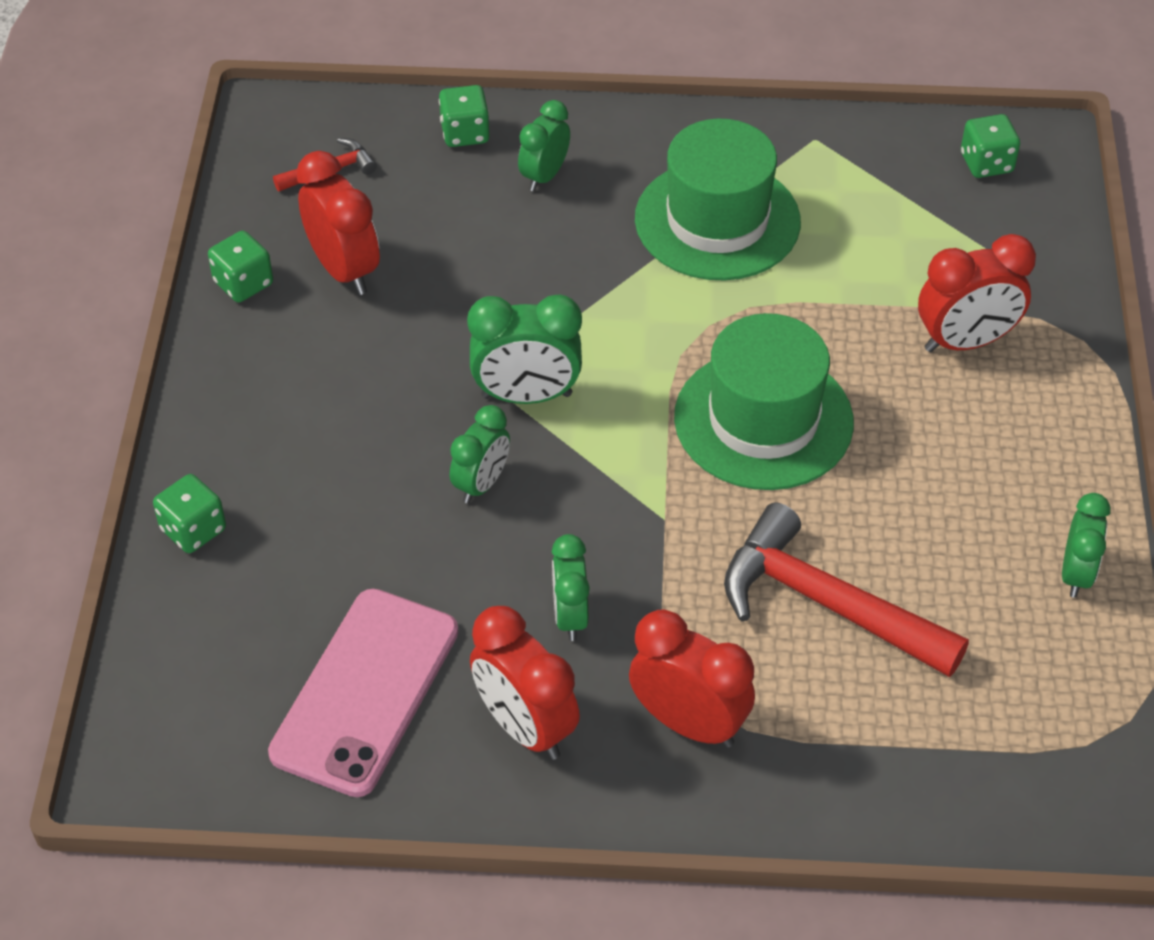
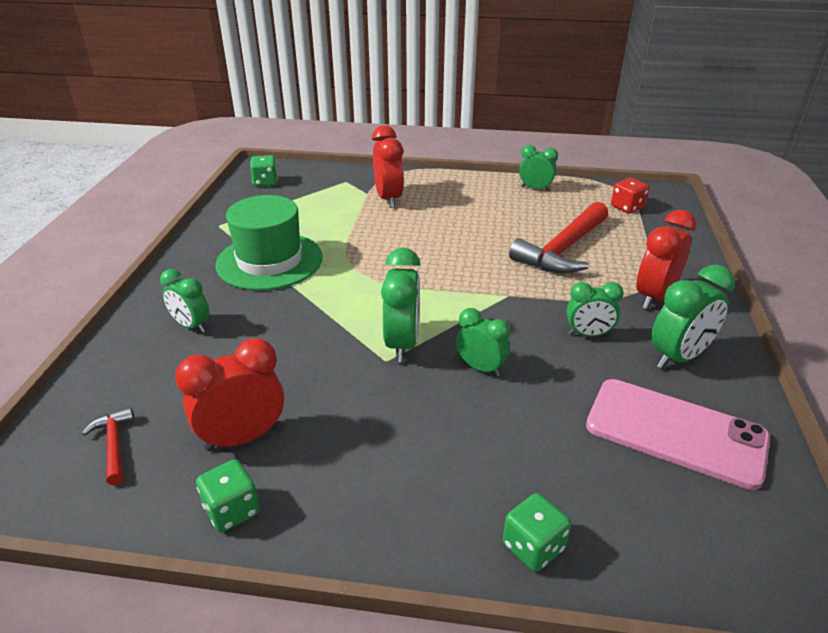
camera: 85 degrees left, 15 degrees down
(465, 133) = (120, 362): green dice -> none
(525, 726) = (678, 357): red clock -> green clock
(763, 420) = (434, 258): green hat -> none
(1029, 731) = (627, 207): none -> red dice

